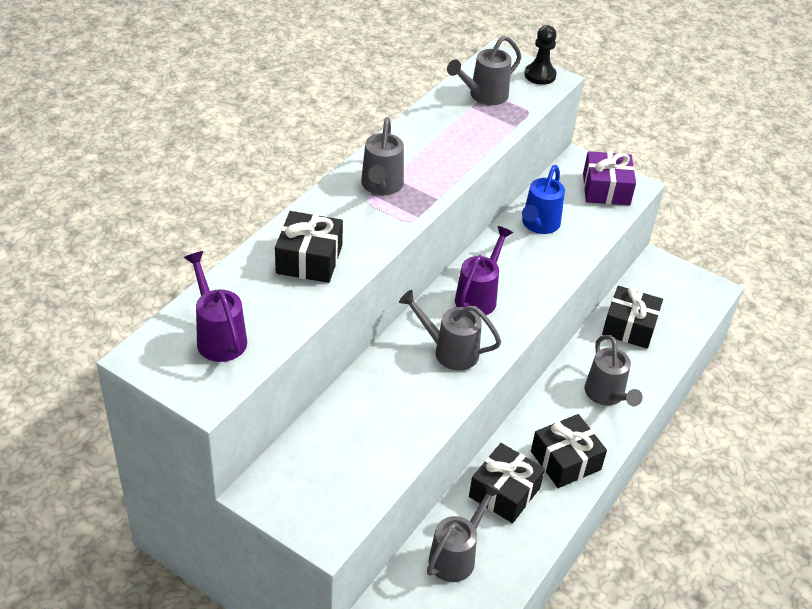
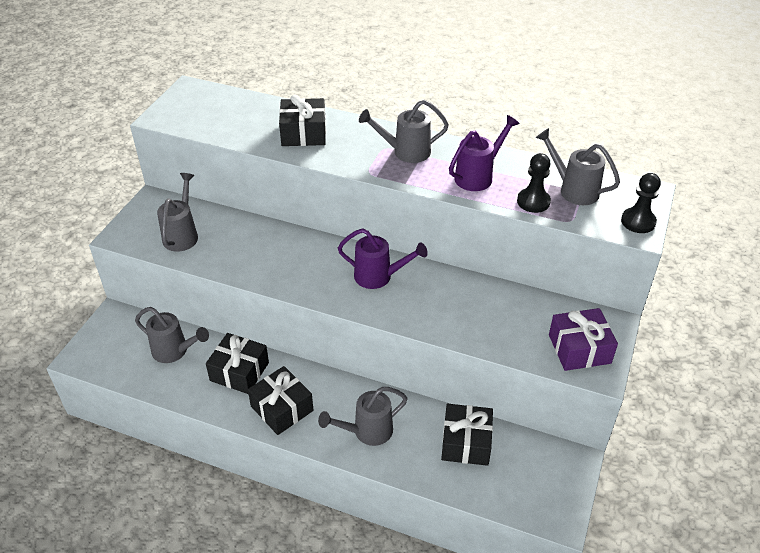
camera: 80 degrees right, 0 degrees up
(218, 337) = (213, 112): purple watering can -> purple watering can (477, 176)
(450, 351) = (308, 269): grey watering can -> grey watering can (182, 235)
(494, 124) = (533, 201): none -> black pawn
(539, 225) = (494, 304): blue watering can -> none

